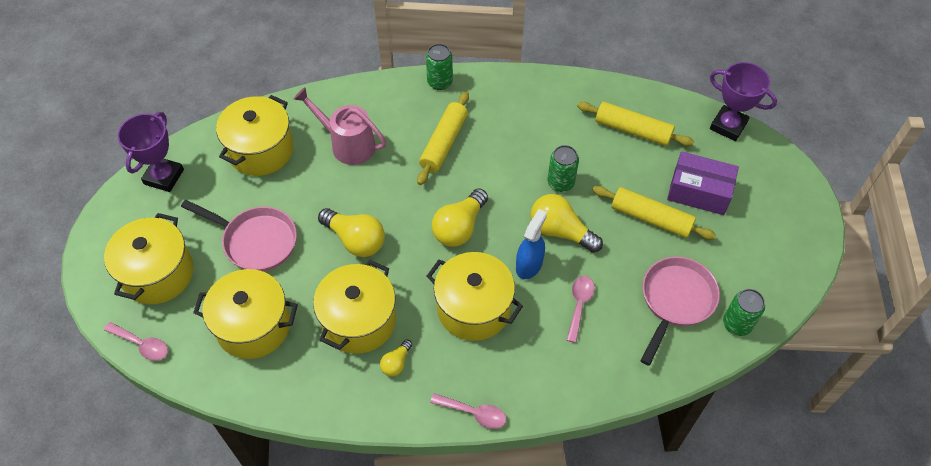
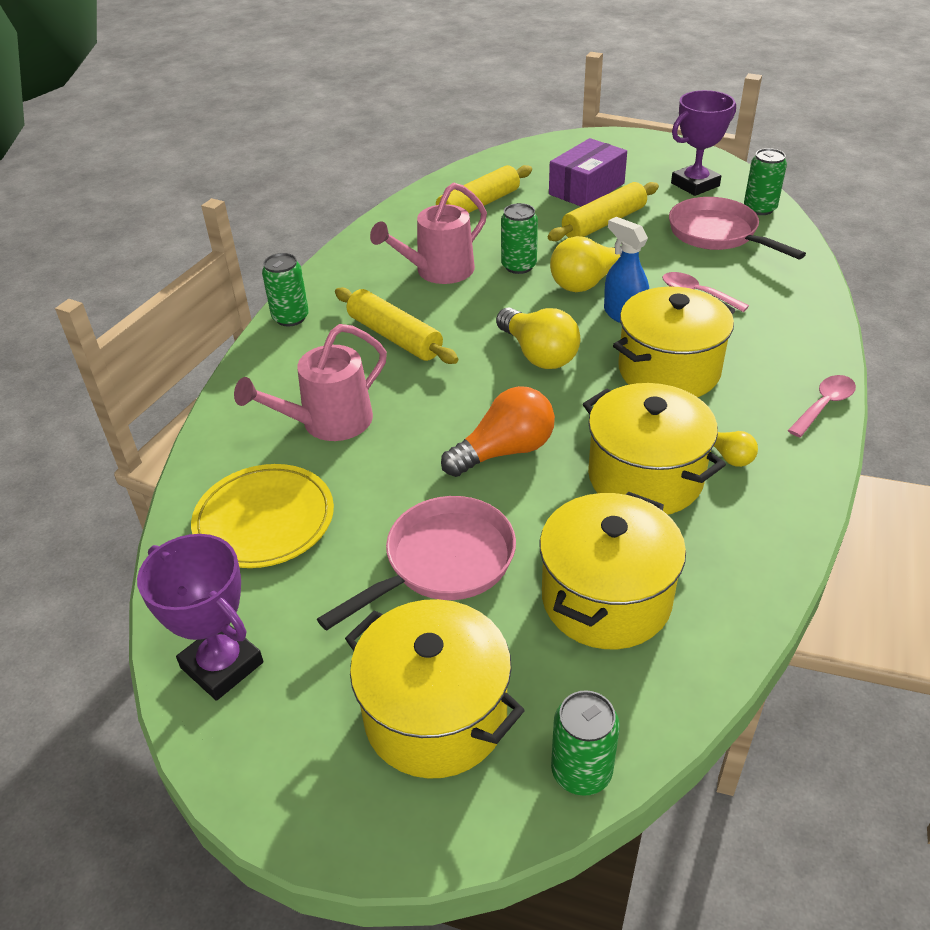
camera: 65 degrees left, 15 degrees down
(142, 344) = (581, 771): pink spoon -> green can
(260, 150) = (264, 520): yellow pot -> yellow plate
(355, 240) = (504, 451): yellow light bulb -> orange light bulb
(530, 138) = (438, 271): none -> pink watering can
(728, 126) = (514, 154): purple trophy -> purple trophy (695, 184)

